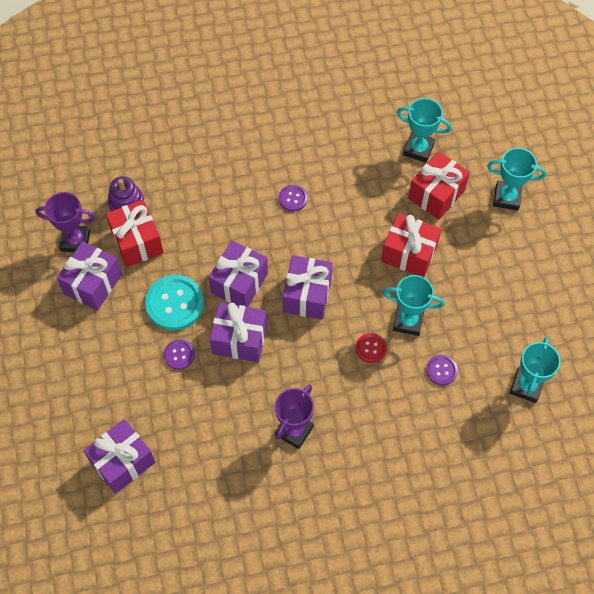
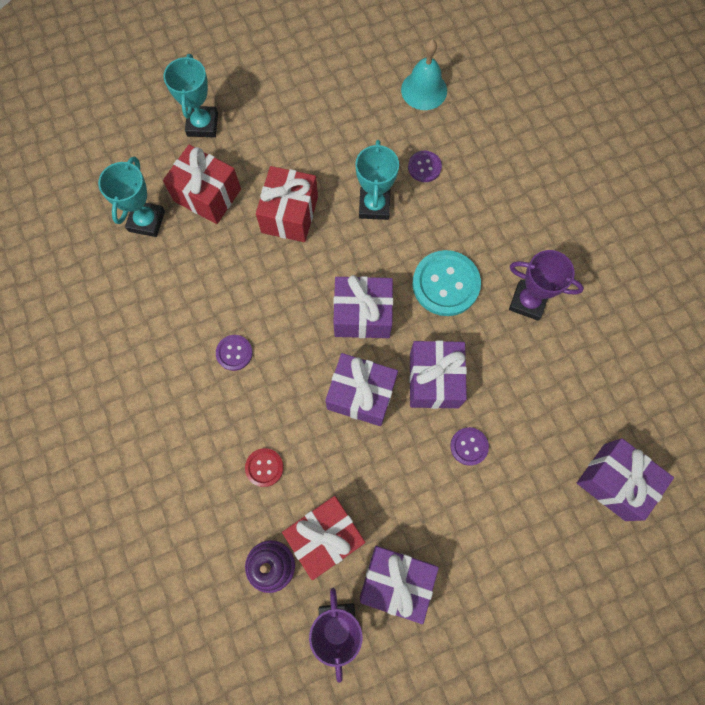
camera: 100 degrees left, 10 degrees up
(175, 303) = (403, 467): turquoise button -> turquoise button (445, 284)
(371, 348) = (414, 238): red button -> red button (264, 467)
(526, 386) = (424, 90): turquoise trophy -> turquoise bell

